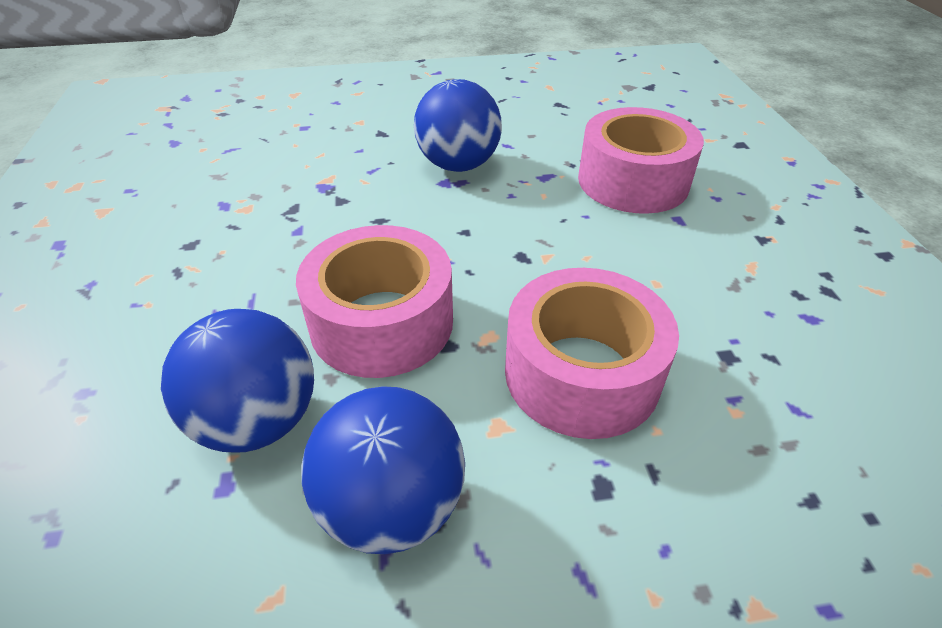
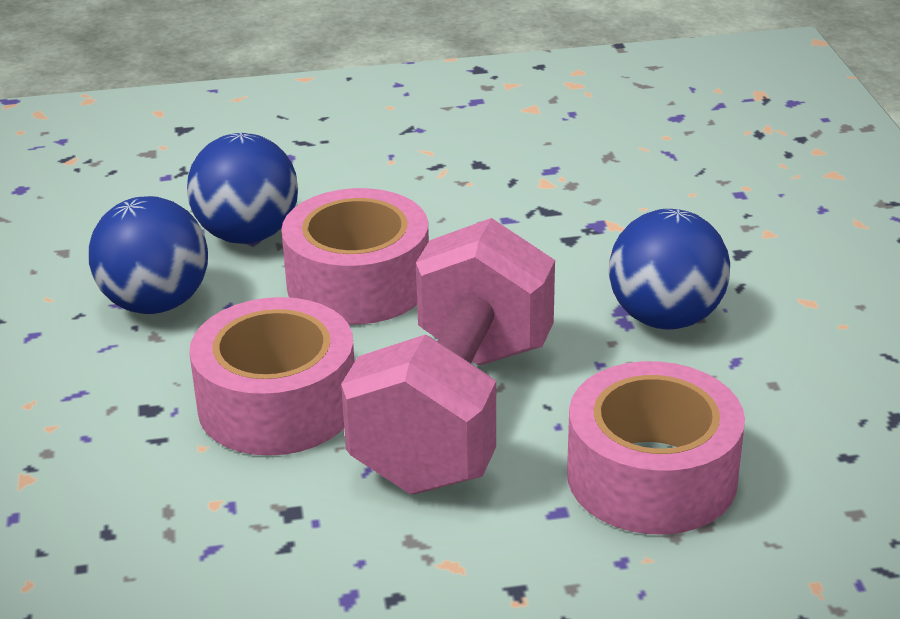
camera: 90 degrees right, 10 degrees down
(580, 262) = (455, 413): none -> pink dumbbell

